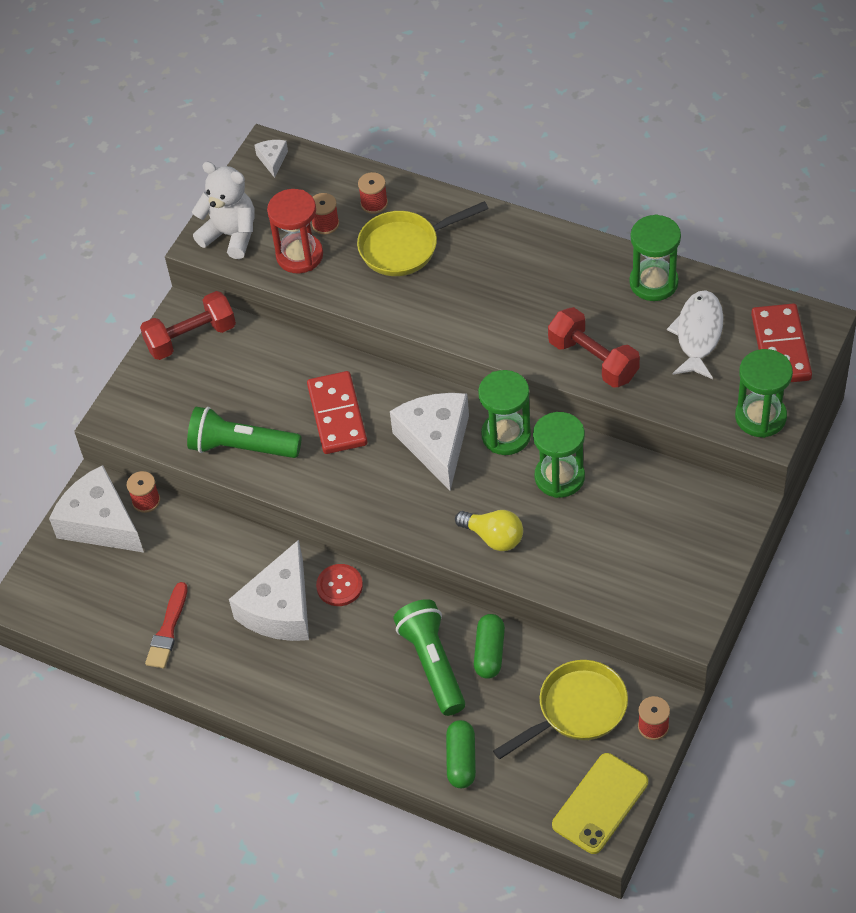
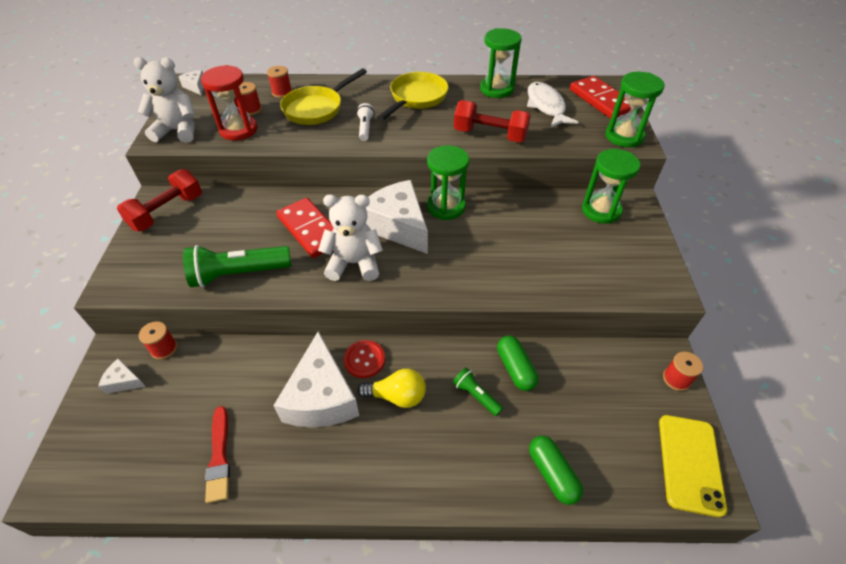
camera: 30 degrees left, 5 degrees down
(100, 523) = (124, 381): white cheese -> white cheese, size x0.44
(365, 476) = (354, 263): none -> white teddy bear
(432, 664) = (476, 395): green flashlight -> green flashlight, size x0.51
(448, 300) = (365, 128): none -> white flashlight
(493, 537) = (481, 275): yellow light bulb -> yellow light bulb (397, 396)
(559, 477) = (501, 221): green hourglass -> green hourglass (601, 210)
(576, 710) = (612, 389): yellow pan -> yellow pan (416, 98)

